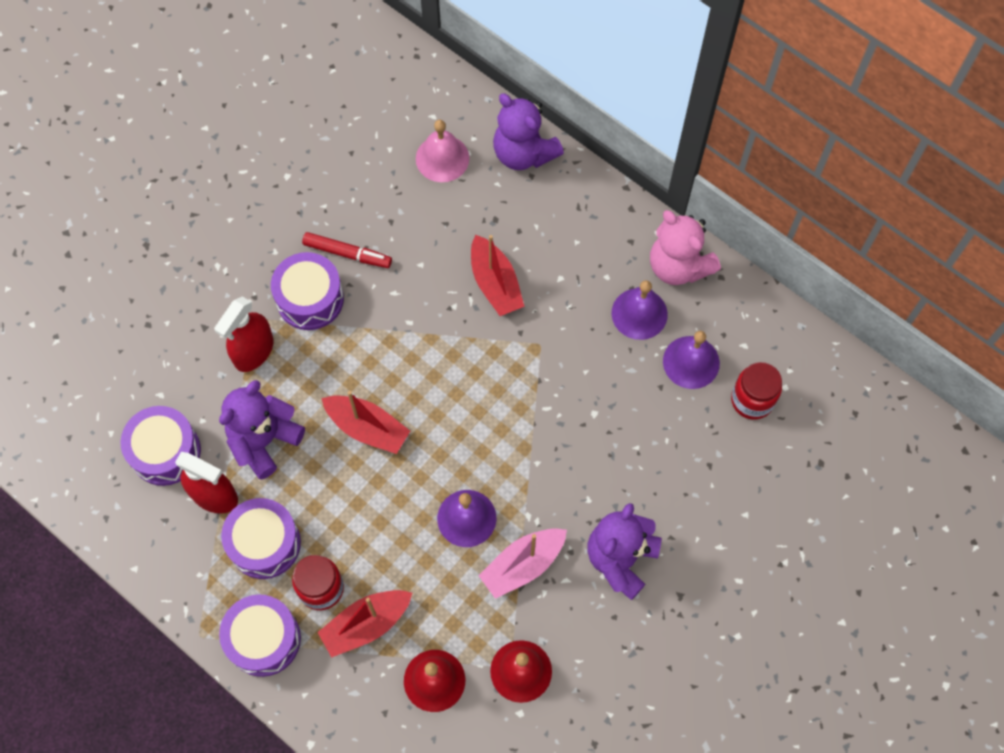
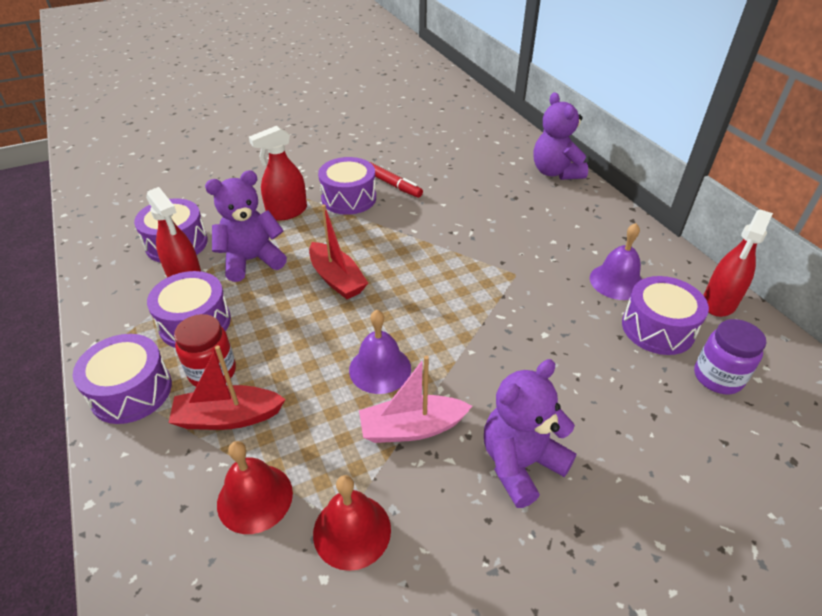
camera: 25 degrees right, 25 degrees down
(442, 158) = (492, 160): pink bell -> none
(495, 283) = (496, 229): red boat -> none
(678, 266) = (665, 263): pink teddy bear -> none
(691, 362) = (657, 328): purple bell -> purple drum
(738, 303) = (719, 302): none -> red spray bottle
(752, 400) = (717, 377): red jar -> purple jar

